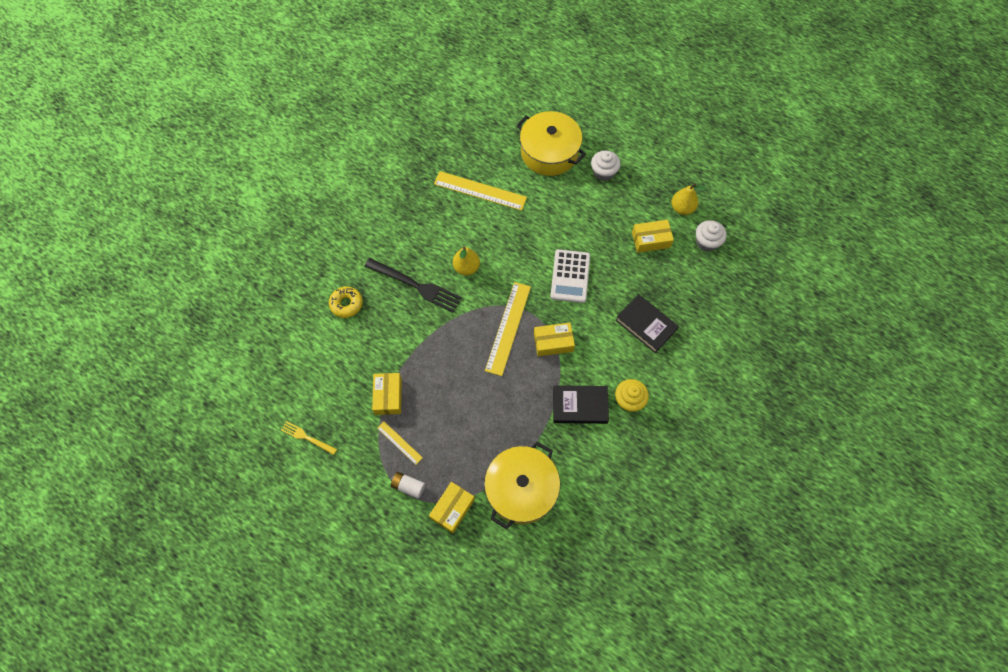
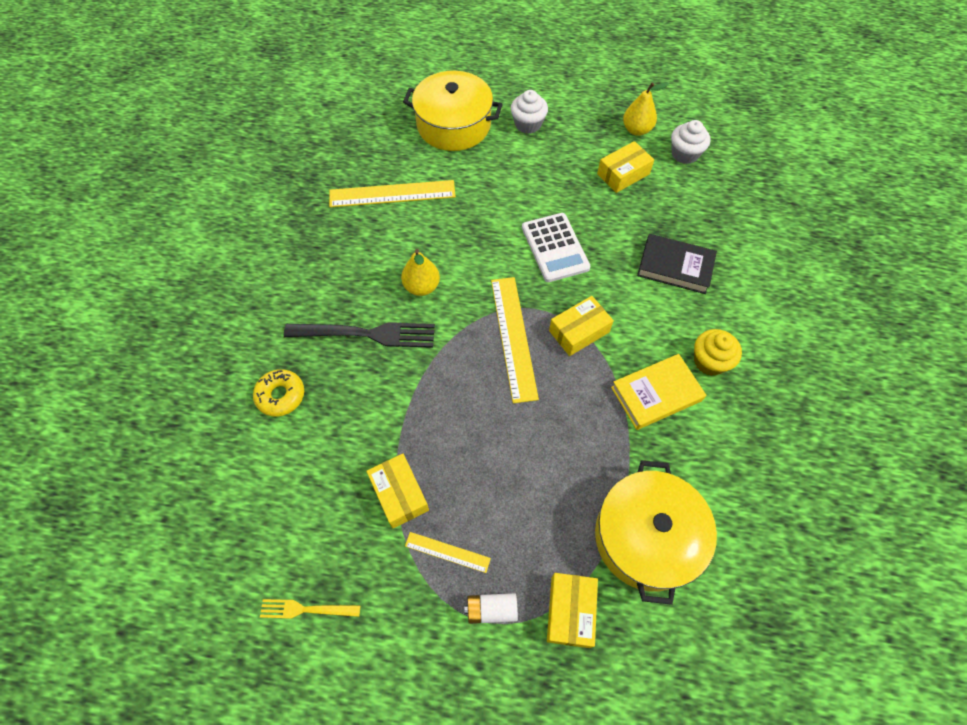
camera: 25 degrees left, 5 degrees down
(580, 406) = (656, 394): black book -> yellow book

